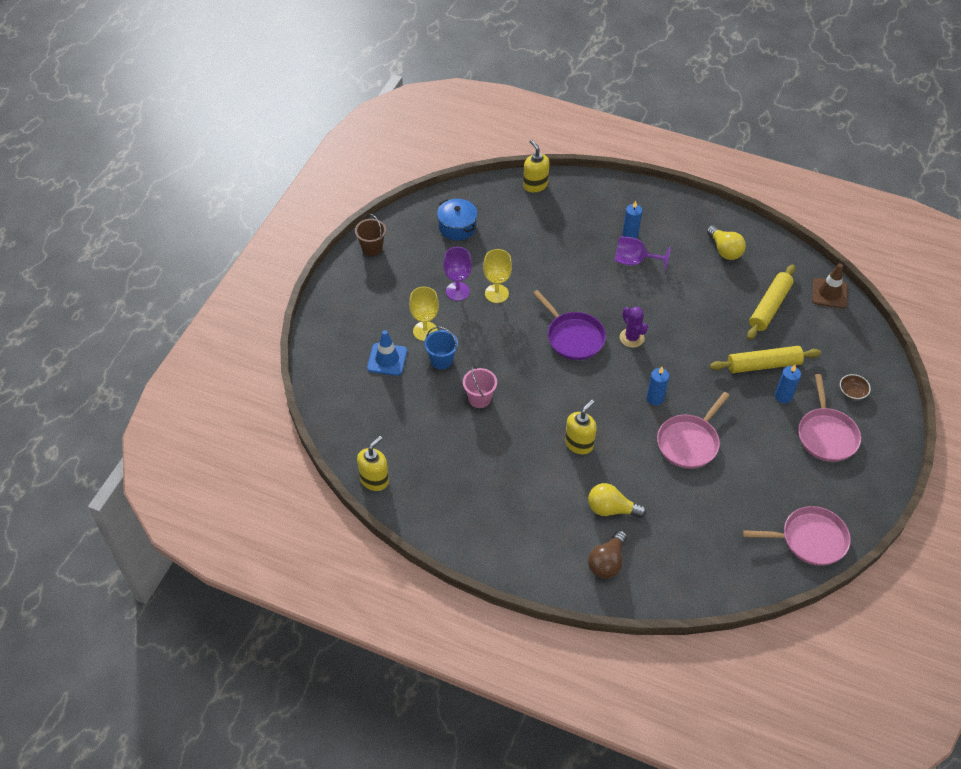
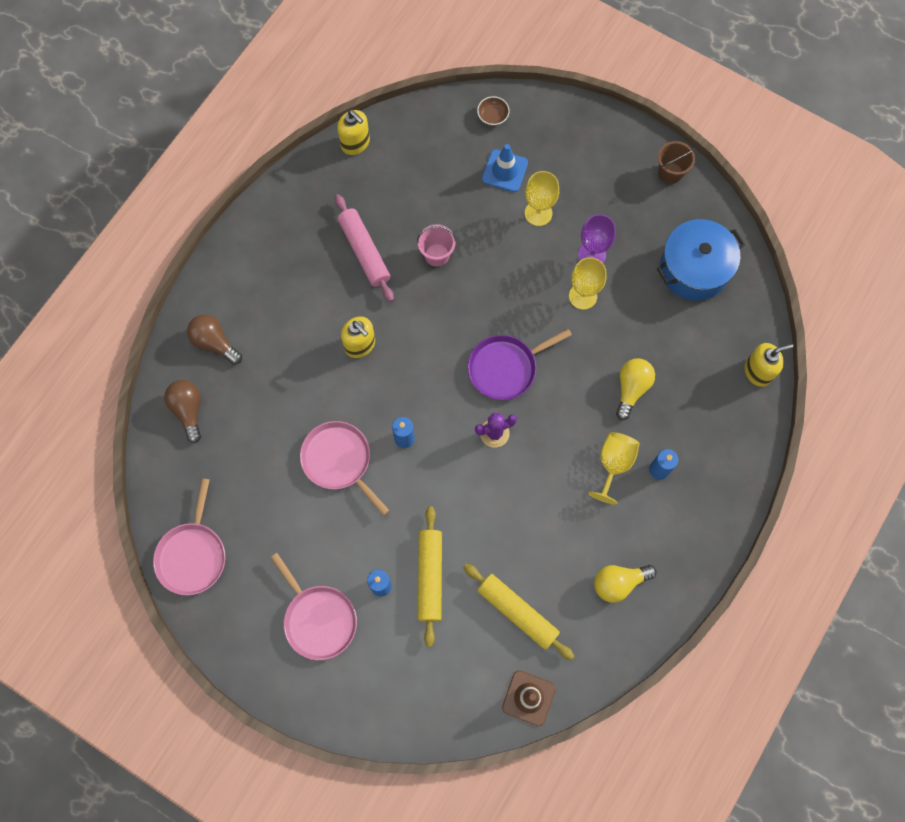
camera: 100 degrees right, 20 degrees up
(441, 360) = (495, 224): blue bucket -> none
(457, 227) = (694, 269): blue pot -> blue pot, size x1.52
(487, 454) = (364, 251): none -> pink rolling pin
(611, 509) = (273, 360): yellow light bulb -> yellow light bulb (631, 389)
(634, 261) = (613, 464): purple goblet -> yellow goblet
(679, 571) = (188, 410): none -> brown light bulb
(826, 435) = (318, 619): pink pan -> pink pan turned 135 degrees counterclockwise
(852, 392) = (372, 672): brown bowl -> brown bowl (493, 116)

